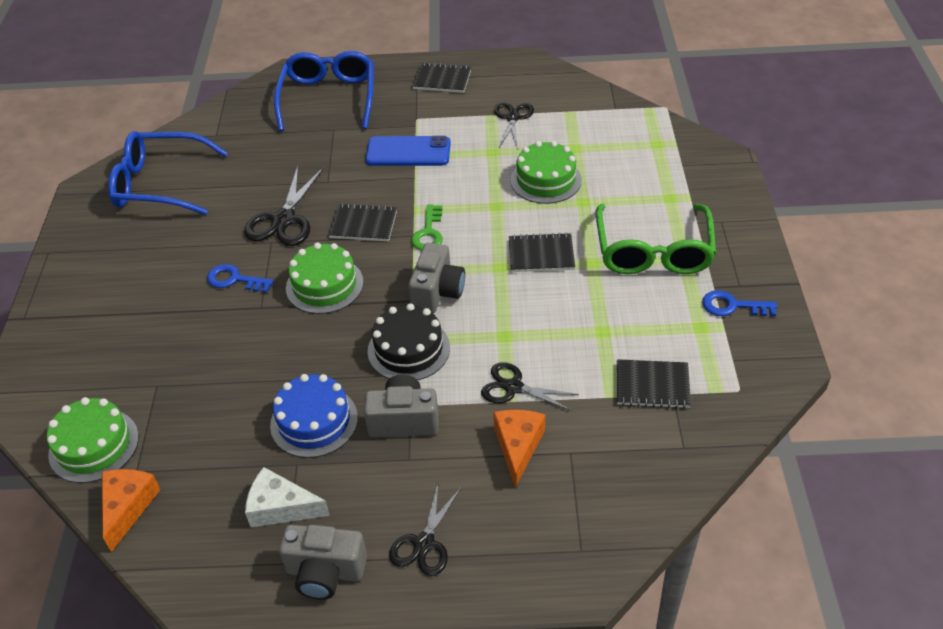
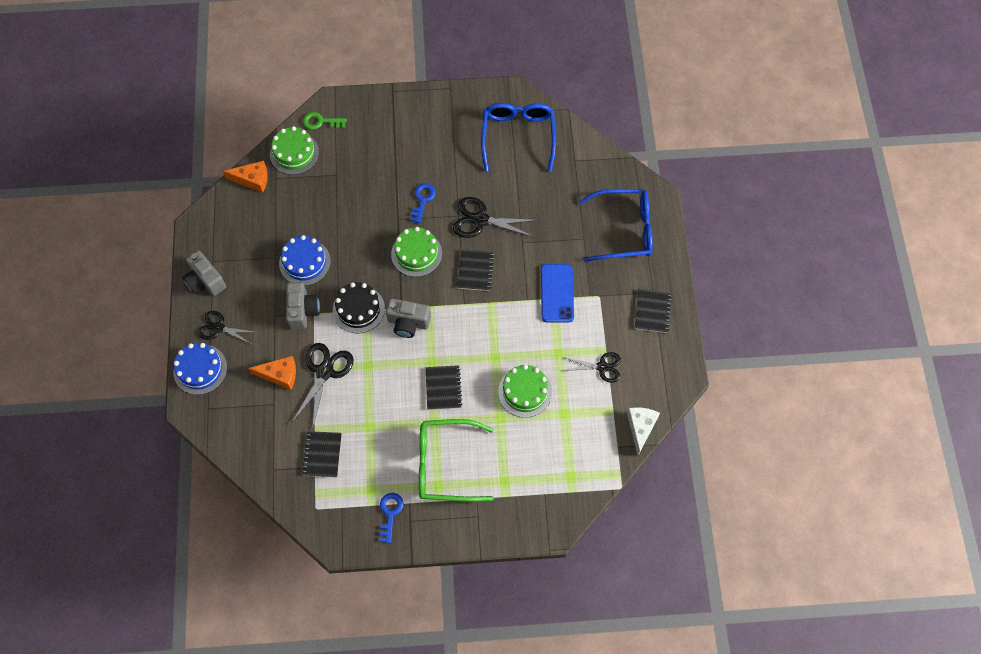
camera: 85 degrees right, 20 degrees up
(281, 508) = (246, 254): white cheese -> white cheese (640, 428)
(325, 572) = (205, 281): grey camera -> grey camera turned 45 degrees counterclockwise
(429, 233) = (466, 313): green key -> green key (321, 122)
(505, 568) = (200, 369): none -> blue cake
(513, 387) = (324, 372): black scissors -> black scissors, size x1.50

